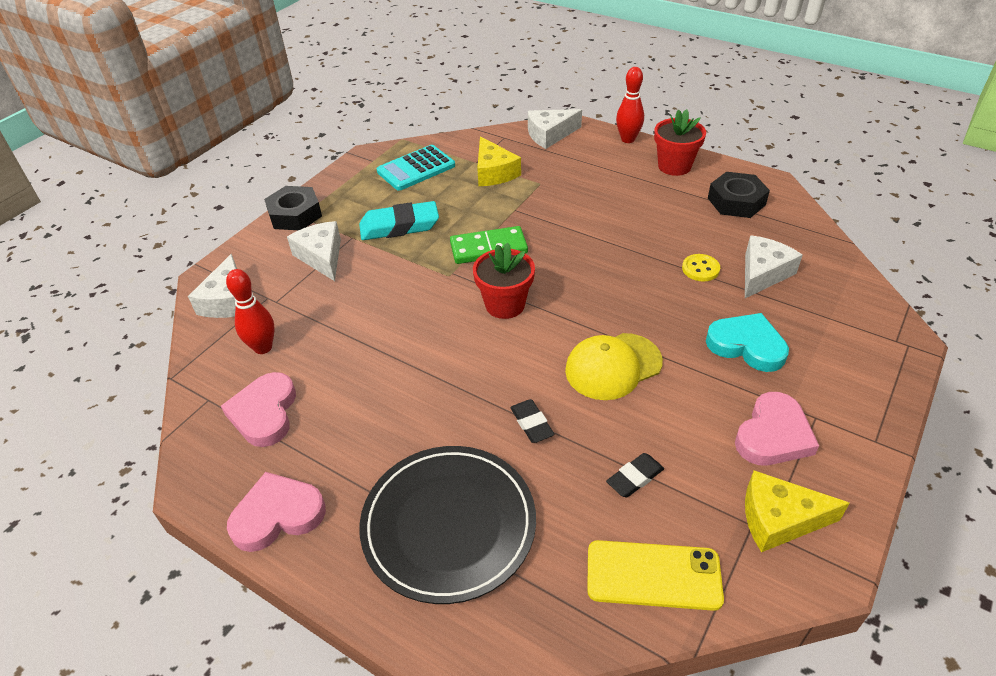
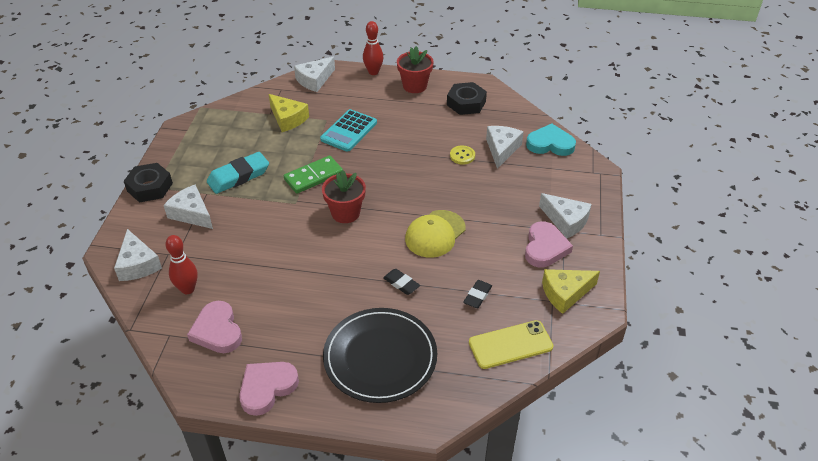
camera: 25 degrees left, 0 degrees up
(416, 169) = (226, 129): turquoise calculator -> turquoise calculator (349, 131)
(747, 345) = (510, 198): turquoise heart -> turquoise heart (550, 144)
(824, 403) = (566, 221): none -> white cheese

